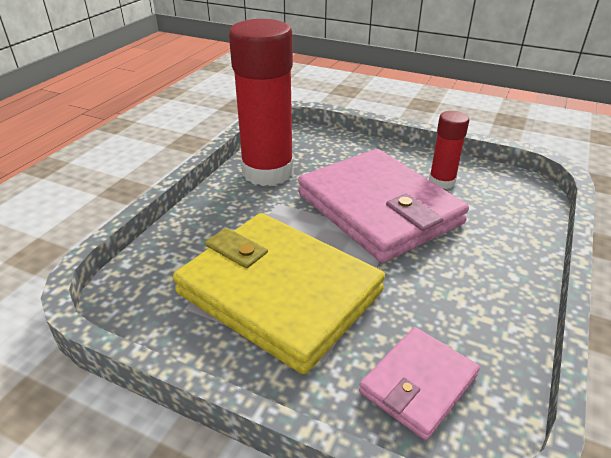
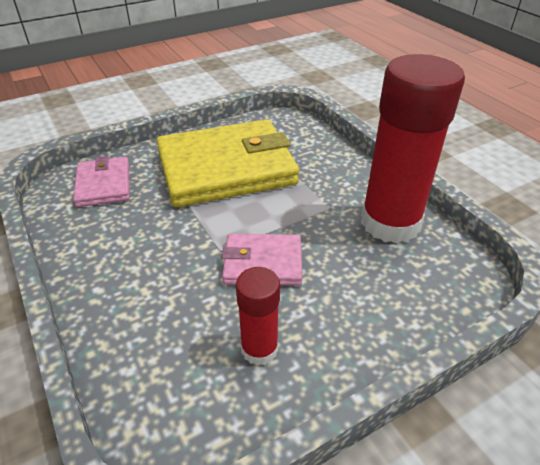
camera: 125 degrees right, 5 degrees up
(378, 208) = (263, 263): pink wallet -> pink wallet, size x0.50

